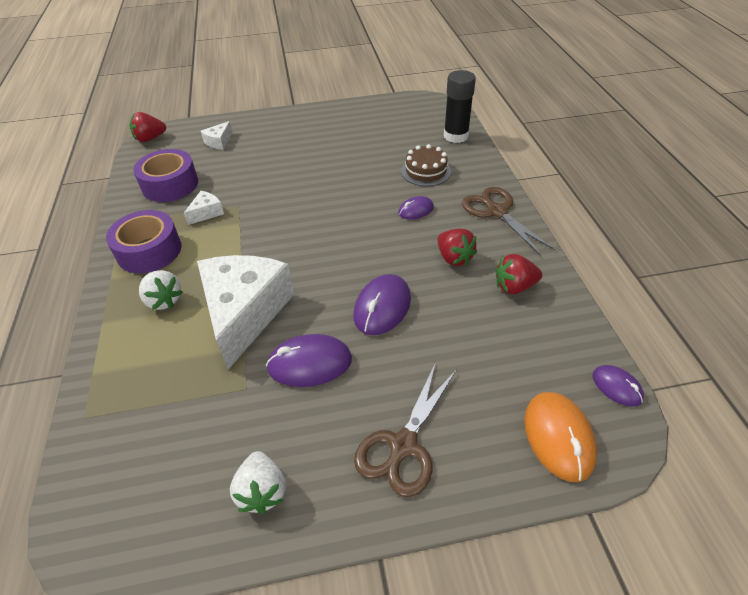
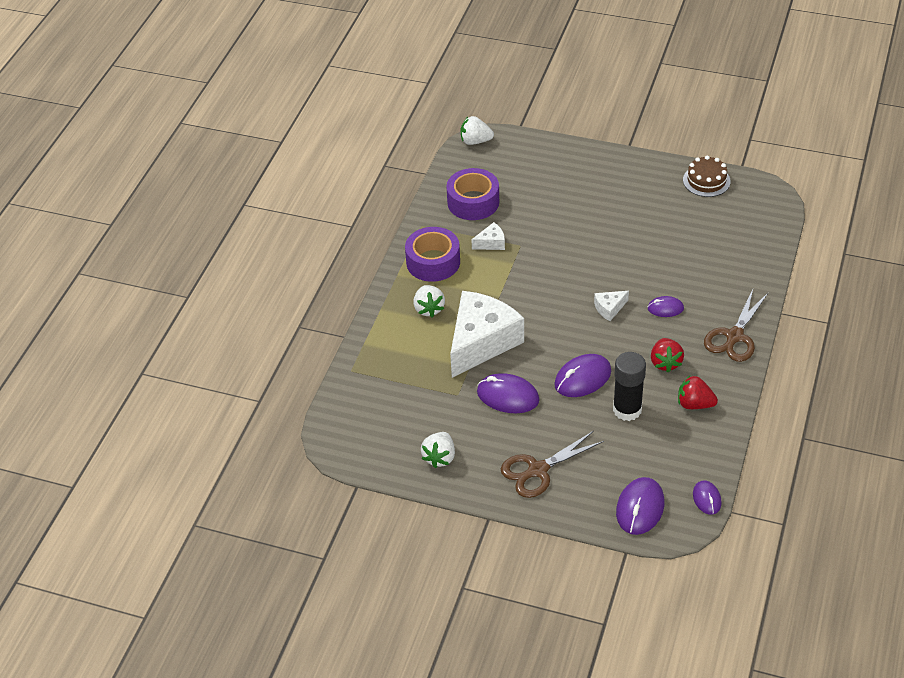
camera: 30 degrees right, 0 degrees up
(150, 138) = (475, 141): red strawberry -> white strawberry
(219, 142) = (535, 168): white cheese -> white cheese (609, 308)
(426, 171) = (703, 273): brown cake -> brown cake (706, 180)
(456, 136) = (761, 245): black glue stick -> black glue stick (627, 409)
(496, 211) = (734, 337): brown scissors -> brown scissors turned 150 degrees counterclockwise
(558, 437) = (640, 508): orange mouse -> purple mouse

